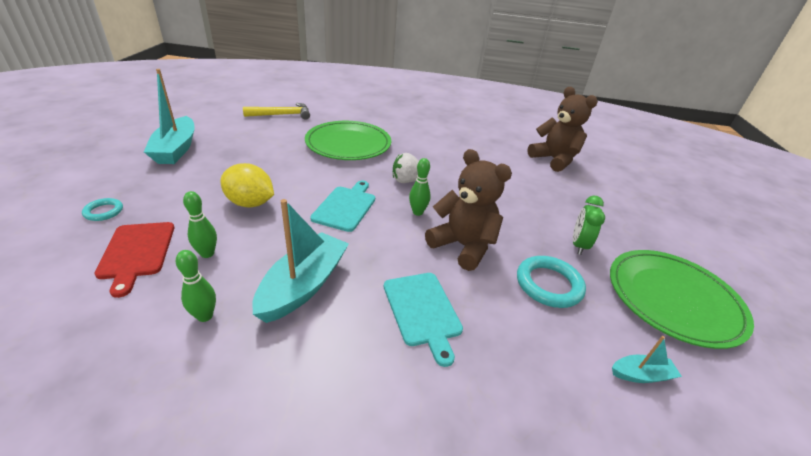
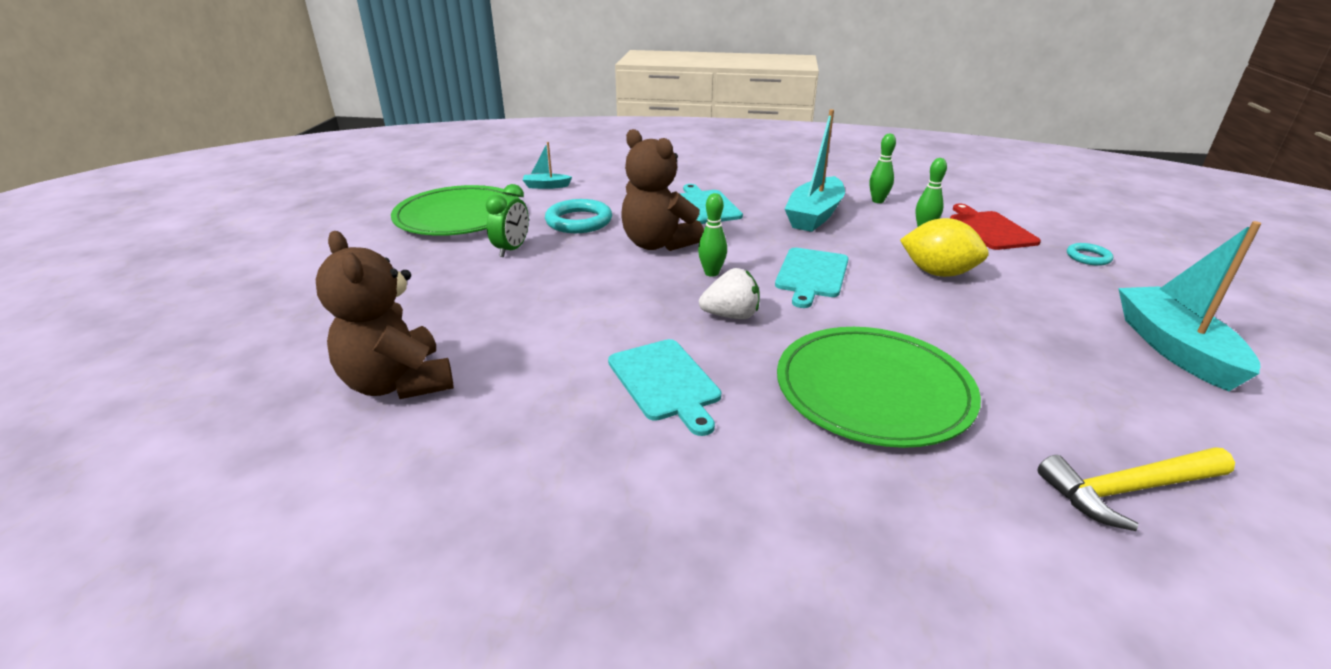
camera: 175 degrees left, 5 degrees down
(439, 153) = (665, 382): none -> turquoise cutting board

